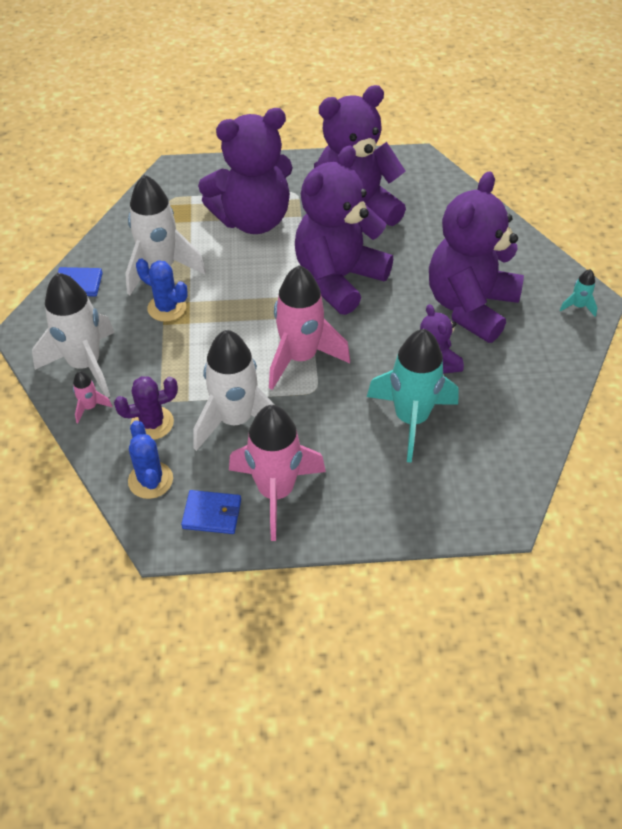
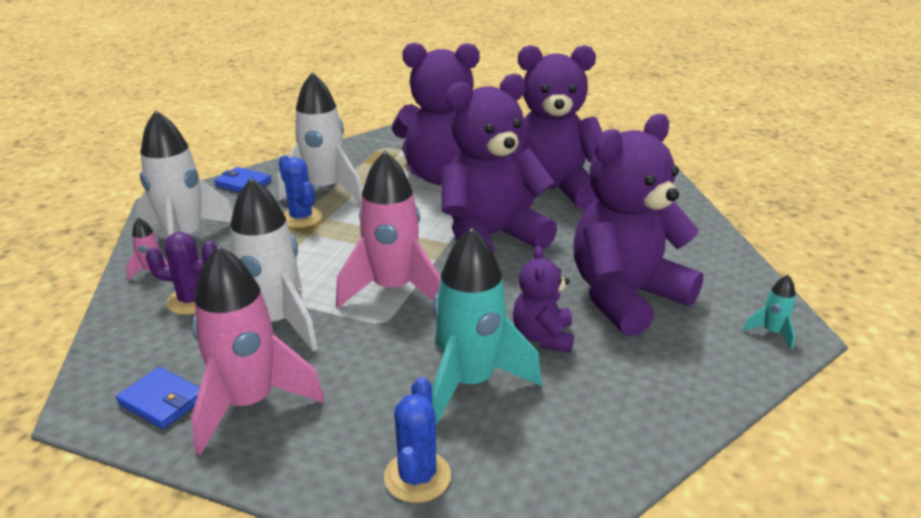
camera: 25 degrees right, 20 degrees down
(150, 480) = (137, 348): blue cactus -> blue cactus (417, 477)

